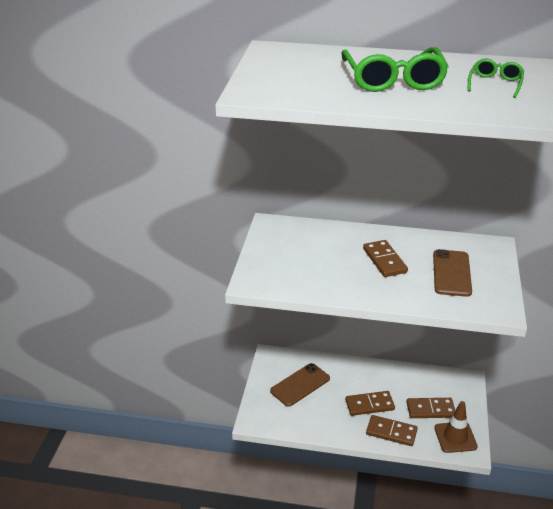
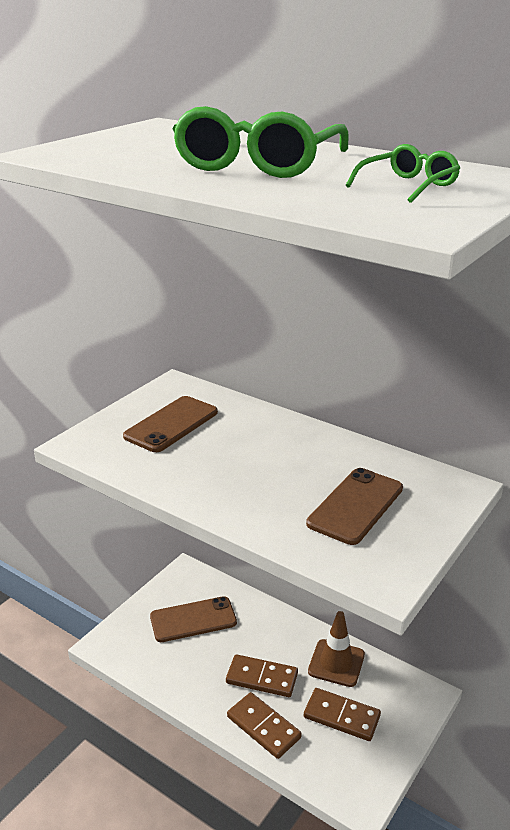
camera: 25 degrees right, 5 degrees down
(297, 252) = (171, 424): none -> brown phone
(384, 260) = (275, 463): brown domino -> none
(455, 437) = (350, 771): brown traffic cone -> brown traffic cone (336, 663)

